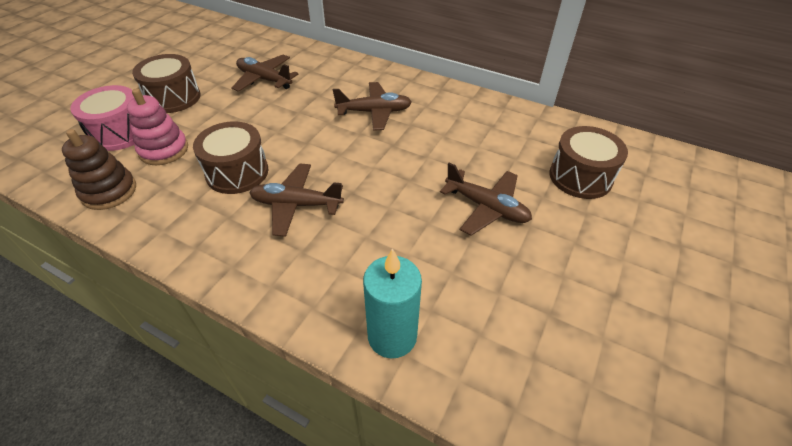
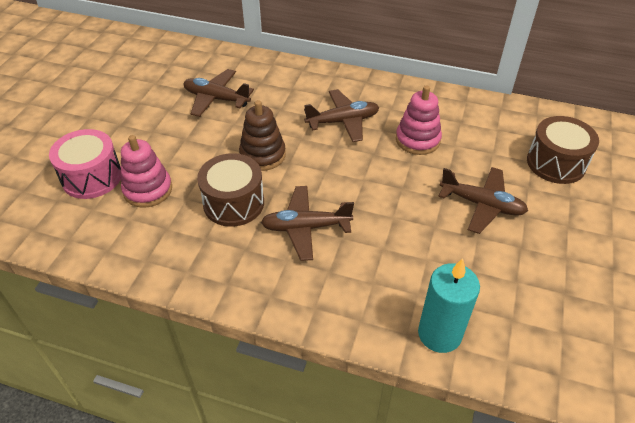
camera: 10 degrees left, 0 degrees up
(109, 191) = (113, 241): brown stacking toy -> brown stacking toy (262, 155)
(173, 98) = (129, 131): brown drum -> none
(442, 137) = (417, 140): none -> pink stacking toy

